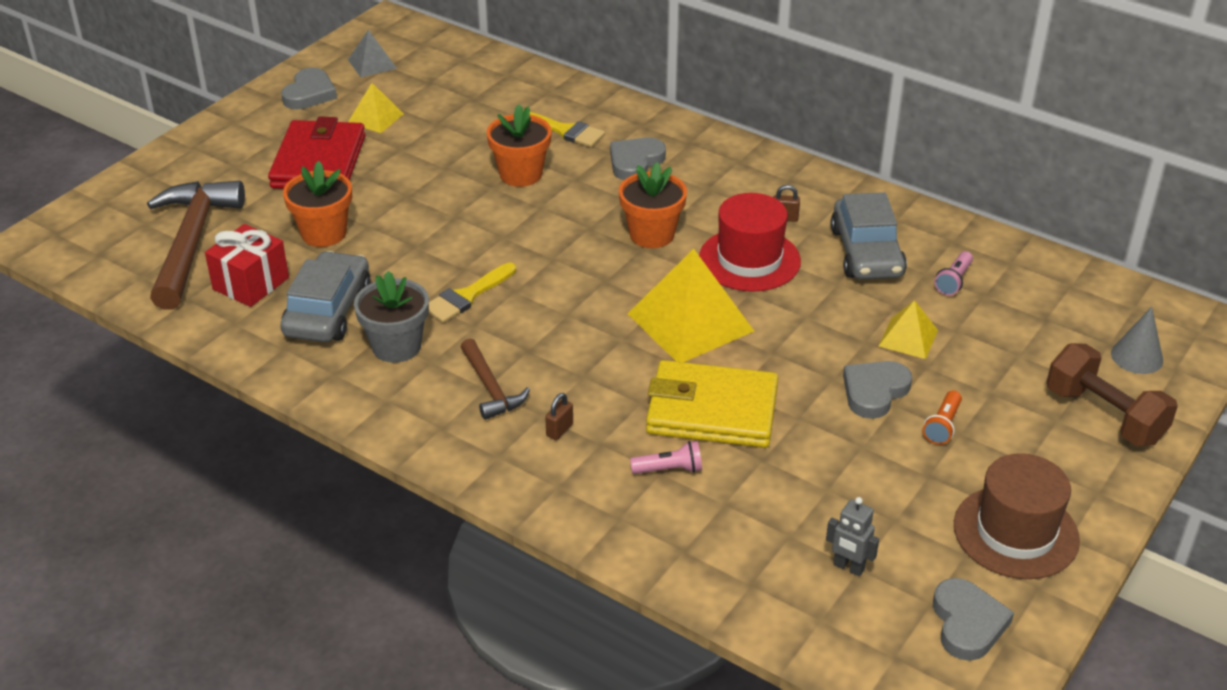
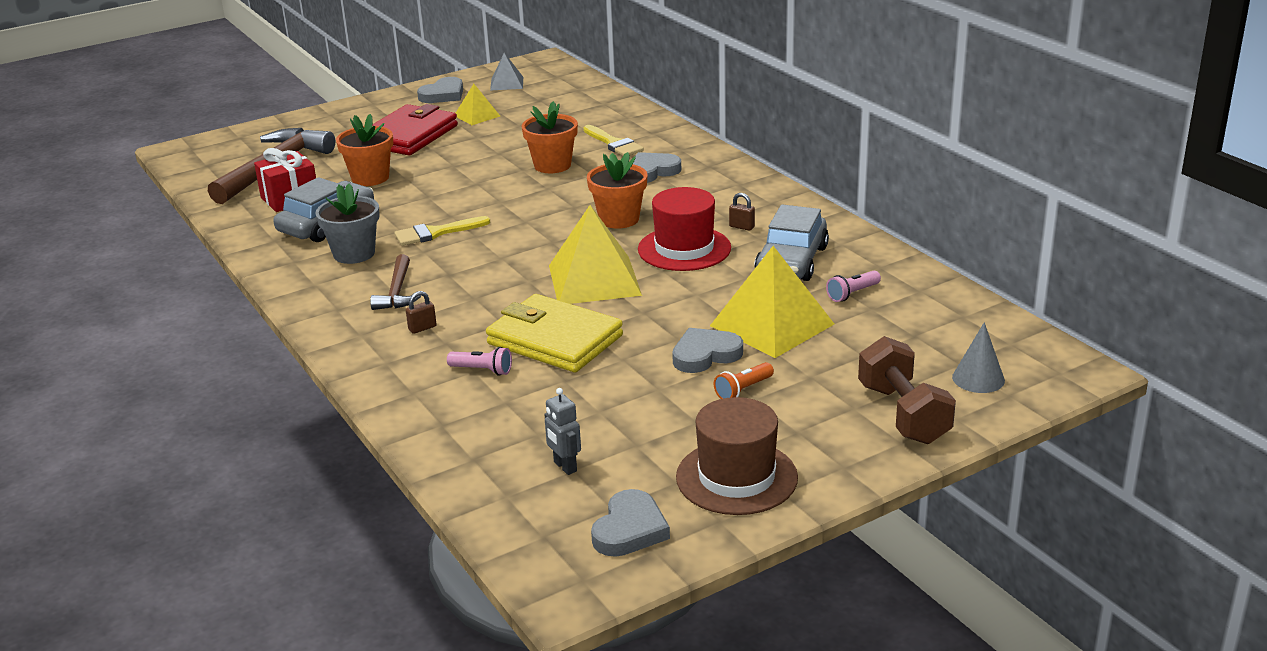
camera: 25 degrees right, 10 degrees down
(908, 338) = (772, 324): yellow pyramid -> yellow pyramid, size x1.91

